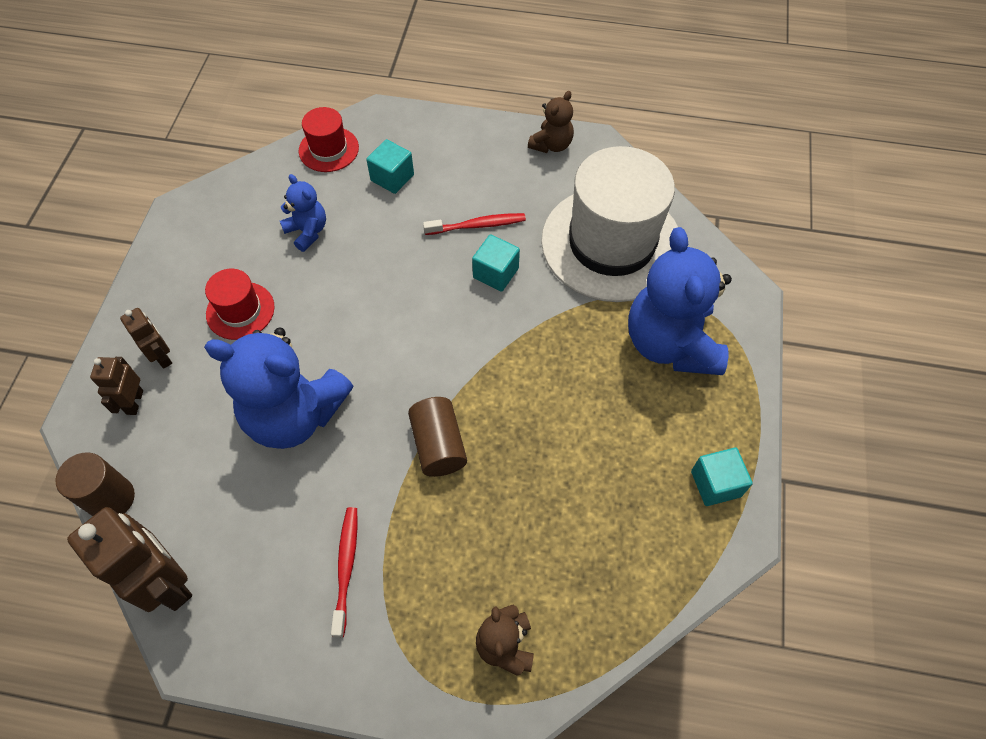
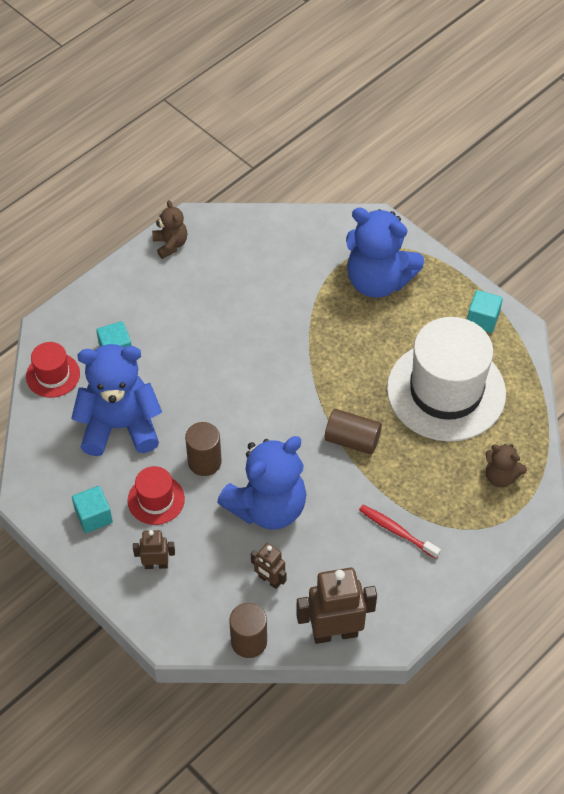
camera: 55 degrees left, 5 degrees down
(134, 402) = (181, 597): brown robot -> brown robot (269, 580)
(307, 231) = (120, 426): blue teddy bear -> blue teddy bear, size x2.04
(313, 324) = (204, 462): none -> brown cylinder
(477, 225) = (202, 326): red toothbrush -> none
(495, 273) = (250, 338): turquoise cube -> turquoise cube (93, 516)
(611, 243) = (280, 263): white hat -> white hat (446, 391)

